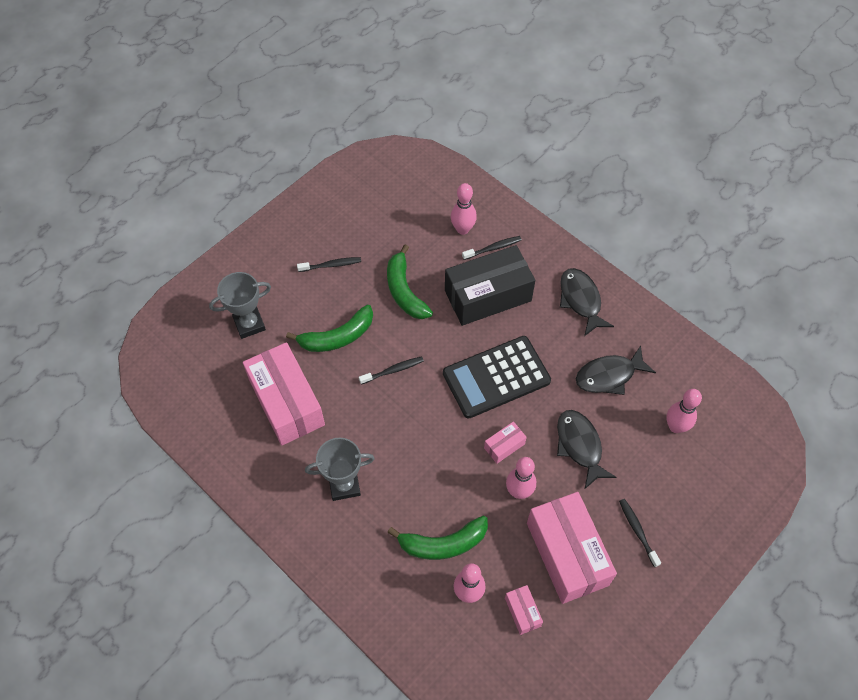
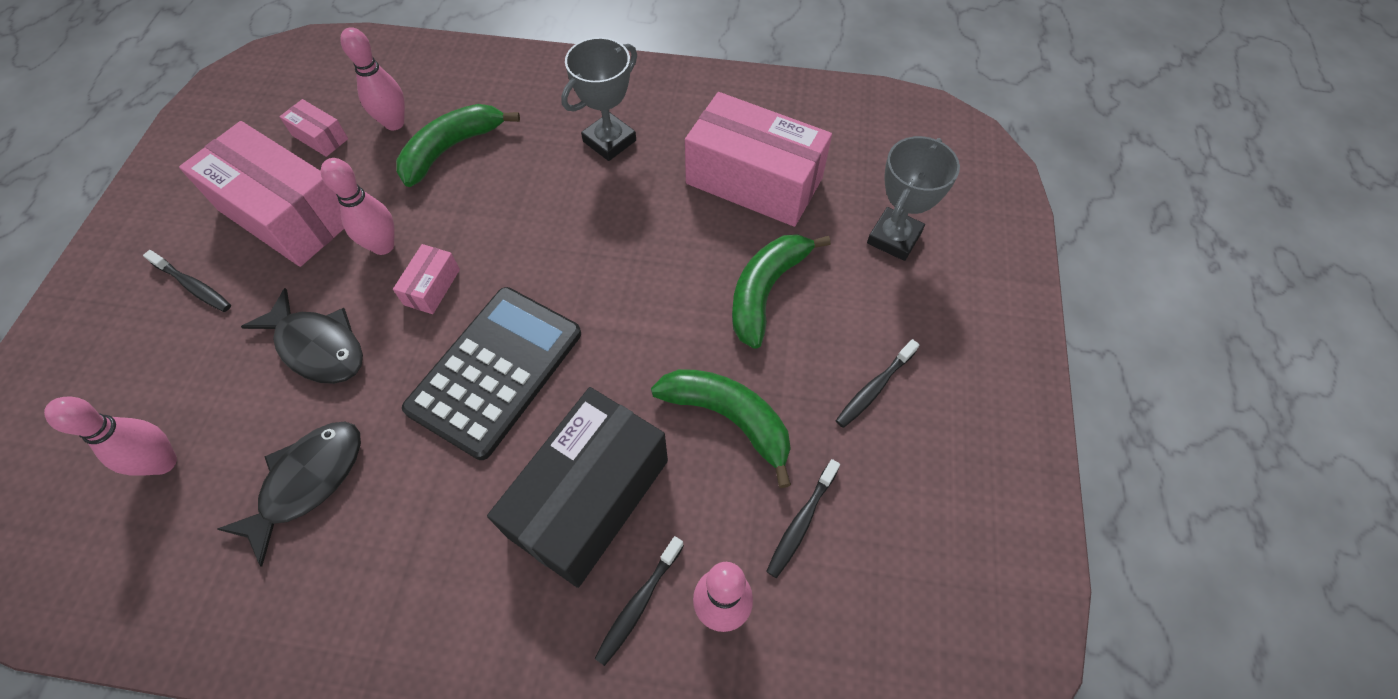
camera: 145 degrees right, 0 degrees up
(393, 370) = (652, 293): black toothbrush -> black toothbrush (801, 522)
(581, 300) = (415, 599): black fish -> none

